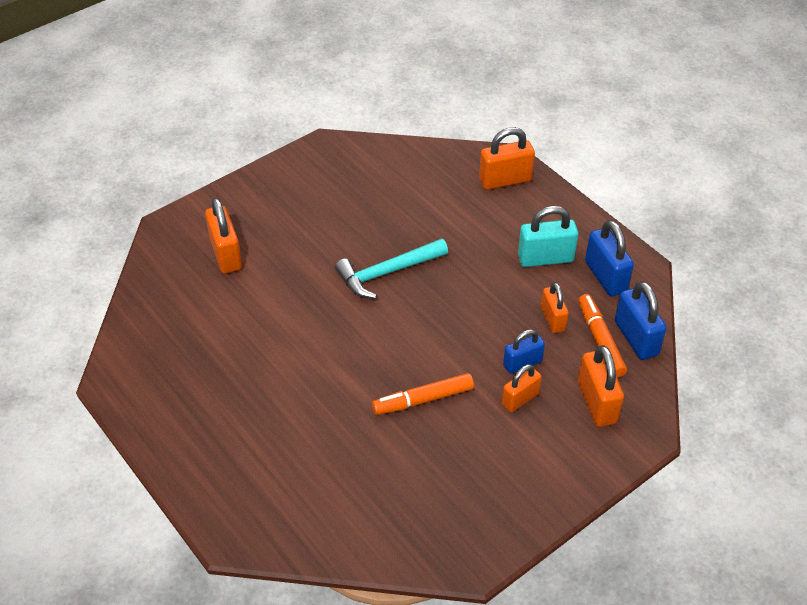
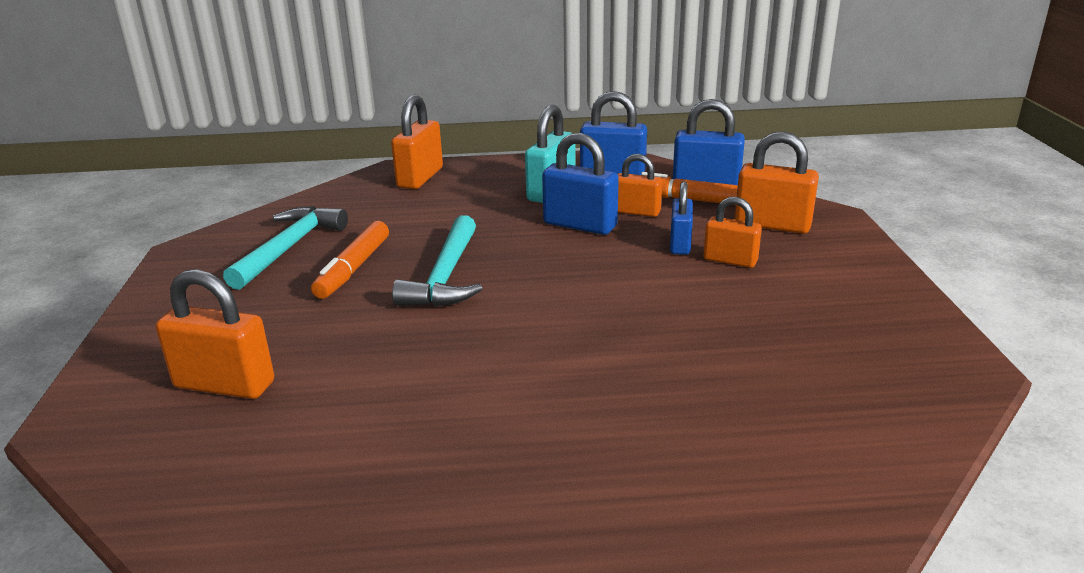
camera: 55 degrees left, 20 degrees down
(362, 185) = (289, 248): none -> turquoise hammer
(423, 400) = (674, 317): orange marker -> orange marker (353, 268)
(506, 299) = (580, 225): none -> blue padlock
(520, 399) = (730, 260): orange padlock -> orange padlock turned 60 degrees counterclockwise

